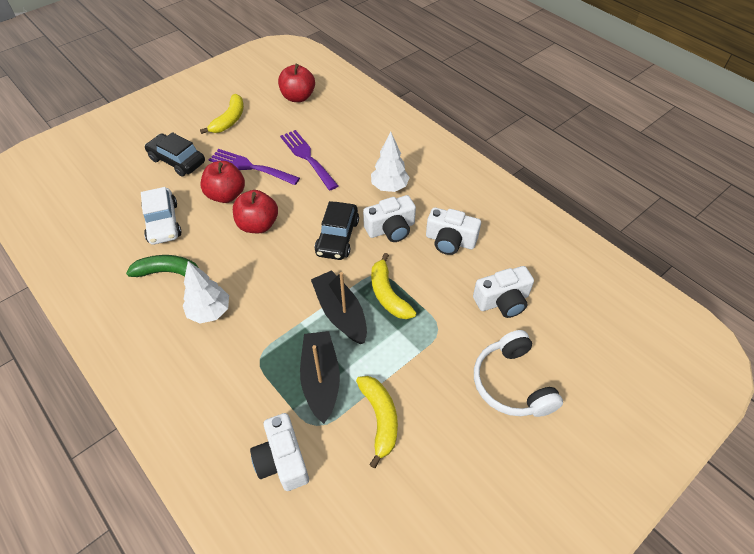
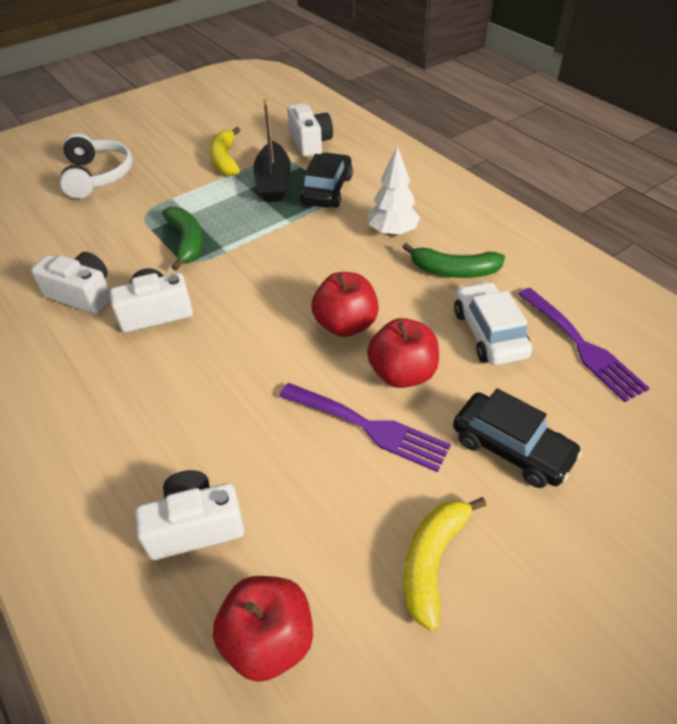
camera: 175 degrees left, 5 degrees down
(307, 157) = (262, 444): purple fork -> purple fork (582, 346)
(337, 237) = (233, 304): black car -> black car (327, 190)
(340, 313) = (245, 227): black boat -> none
(388, 294) = (187, 242): yellow banana -> green banana
(389, 187) = (133, 376): white tree -> none
(502, 301) = (61, 232): white camera -> white camera (195, 526)

